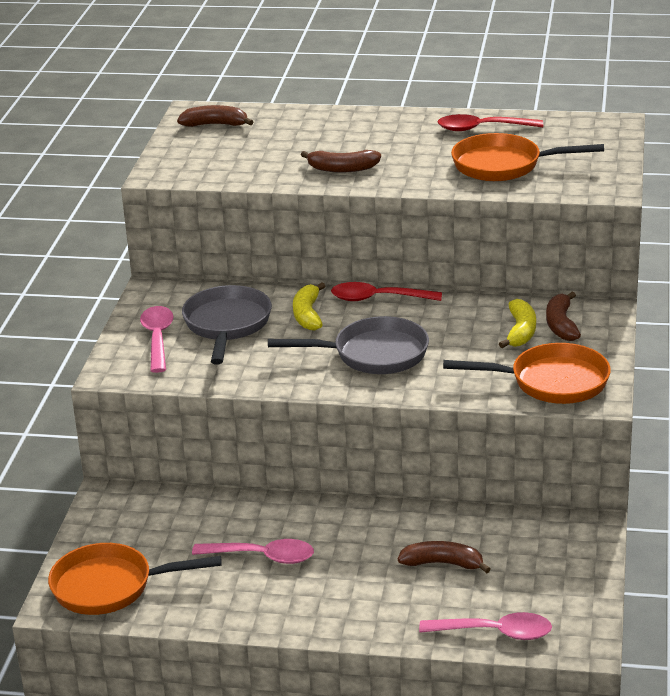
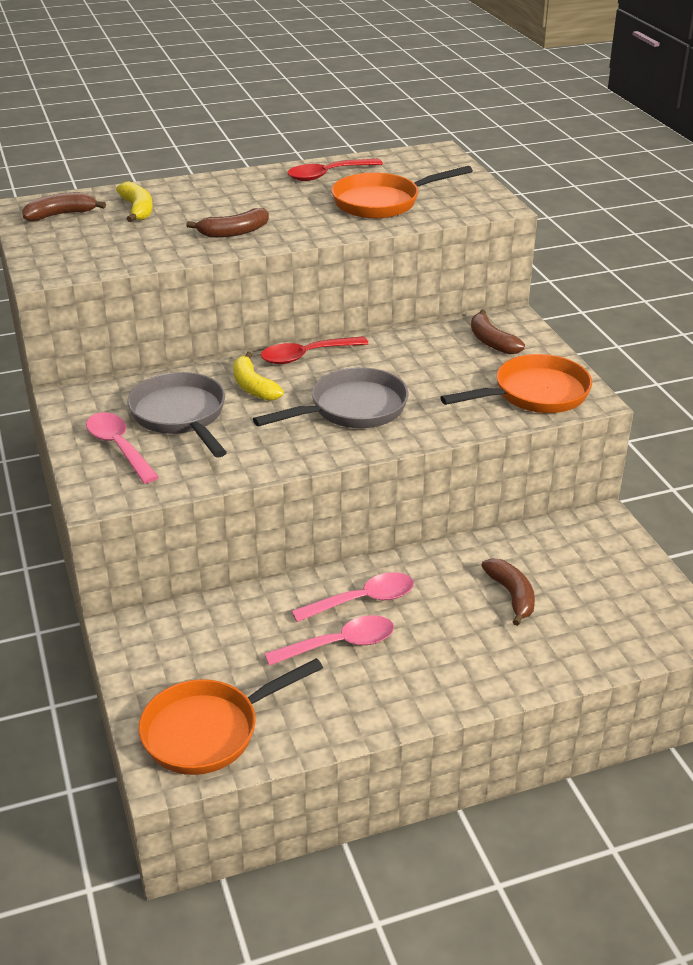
camera: 30 degrees left, 5 degrees up
(443, 563) = (512, 595): brown banana -> brown banana turned 90 degrees clockwise
(495, 632) = (615, 647): pink spoon -> pink spoon (363, 600)
(520, 332) = (463, 356): yellow banana -> yellow banana (138, 209)

